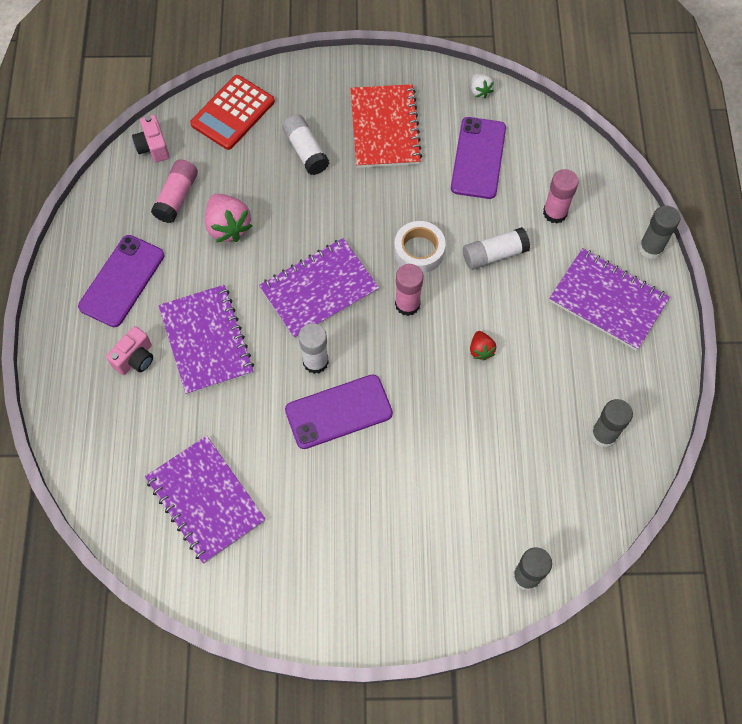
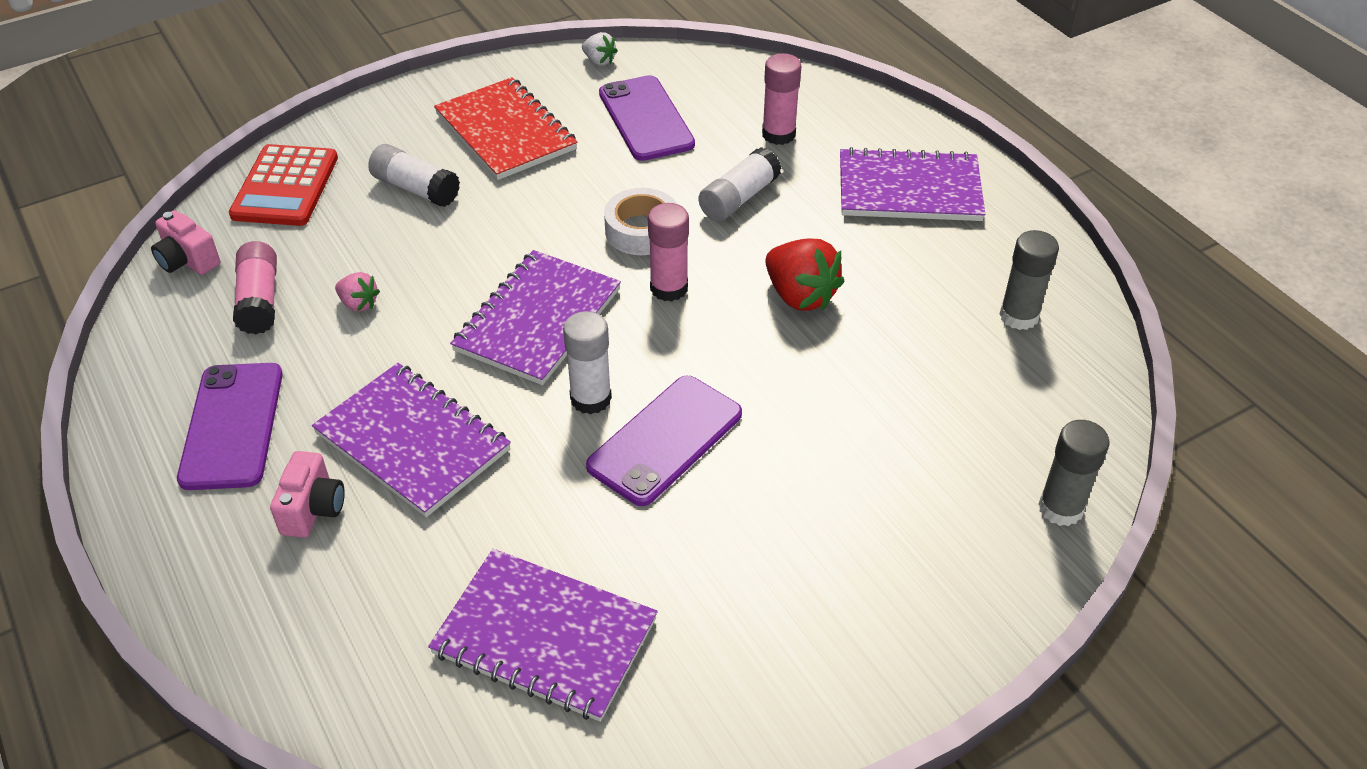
camera: 30 degrees left, 20 degrees down
(228, 227) = (359, 304): pink strawberry -> pink strawberry, size x0.54
(481, 350) = (800, 296): red strawberry -> red strawberry, size x1.86
(651, 248) = (914, 125): grey glue stick -> none

